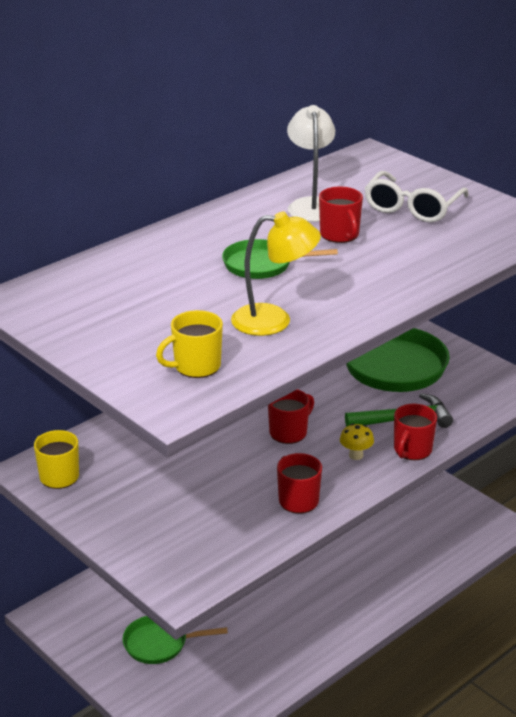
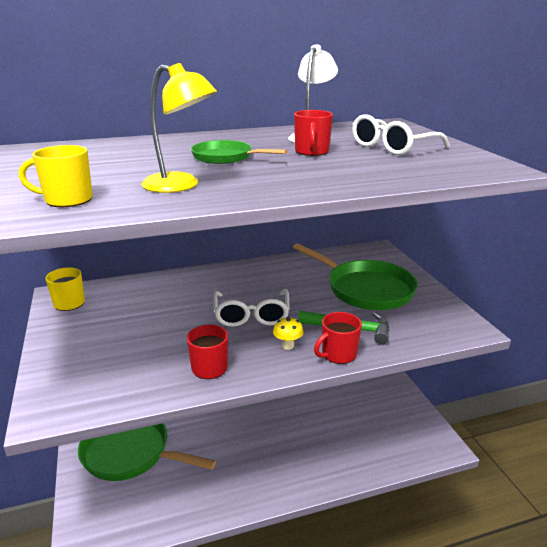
camera: 25 degrees right, 5 degrees down
(159, 644) = (131, 452): green pan -> green pan, size x1.78
(289, 432) = (251, 315): red mug -> white glasses

